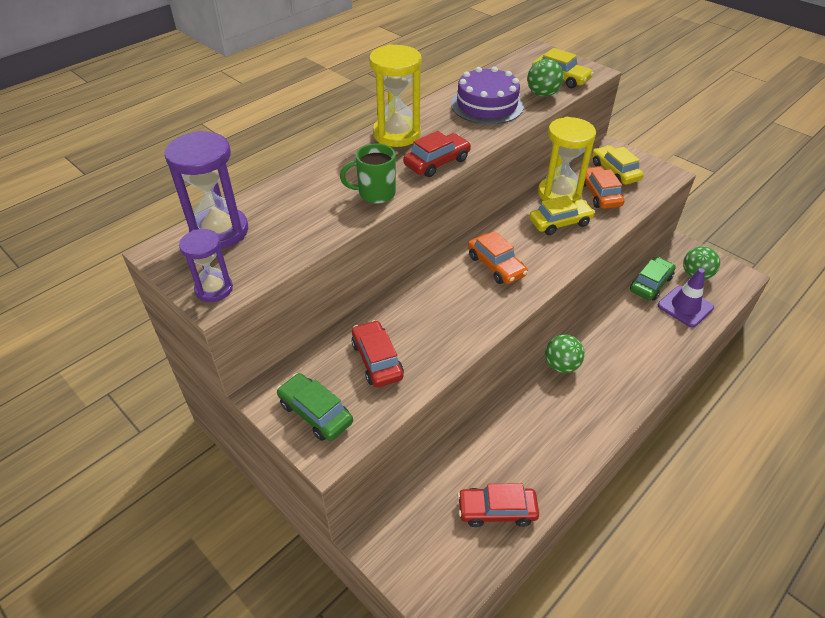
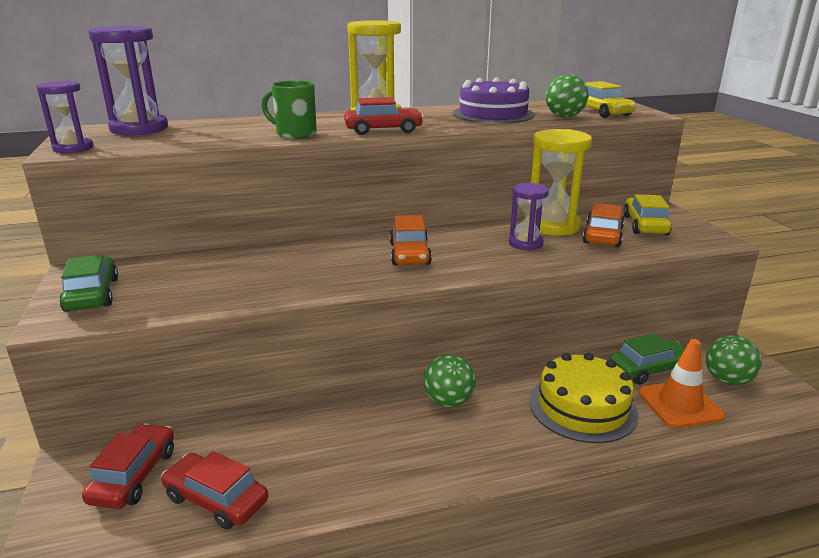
camera: 30 degrees right, 20 degrees down
(377, 360) = (198, 280): red car -> red car (134, 475)
(560, 222) = (525, 243): yellow car -> purple hourglass
(638, 333) = (582, 407): none -> yellow cake
(685, 306) = (680, 404): purple traffic cone -> orange traffic cone

